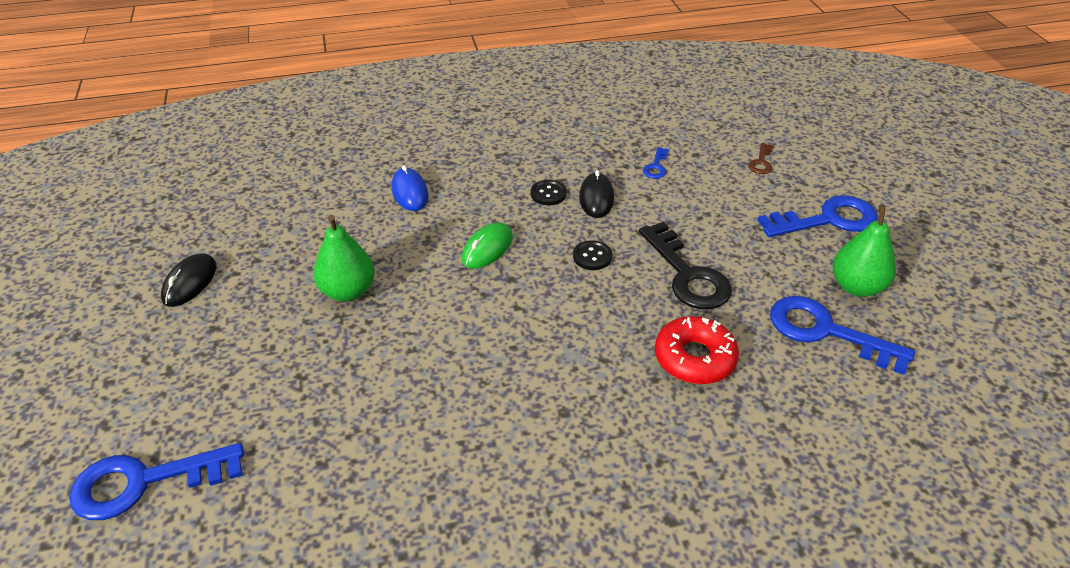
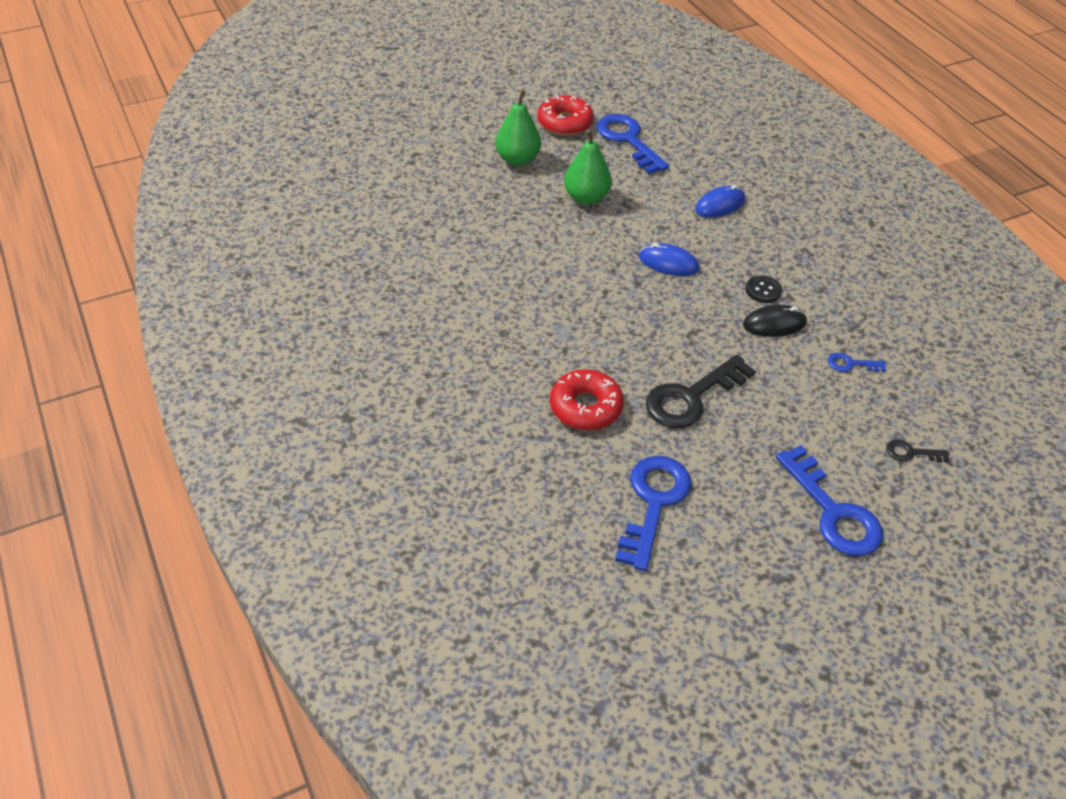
camera: 75 degrees right, 5 degrees up
(144, 482) = (396, 155): blue key -> blue key (628, 140)
(190, 282) = (565, 123): black mouse -> red donut
(487, 248) = (668, 263): green mouse -> blue mouse
(592, 256) = (687, 330): black button -> none
(761, 162) = (911, 453): brown key -> black key
(856, 287) = (730, 532): green pear -> green pear (517, 159)

